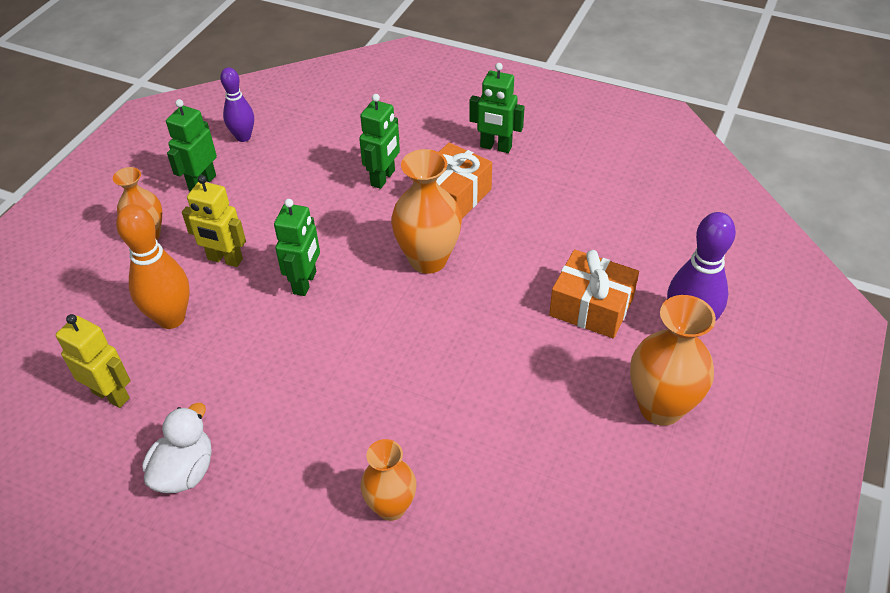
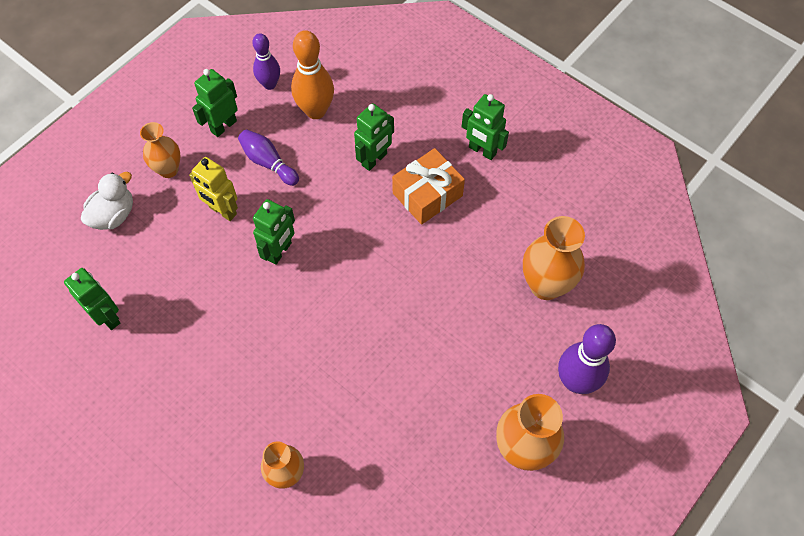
camera: 15 degrees right, 15 degrees up
(111, 395) = (107, 316): yellow robot -> green robot
(171, 318) = (167, 257): orange bowling pin -> orange bowling pin (315, 111)
(185, 471) = (146, 399): white duck -> white duck (114, 215)
(264, 205) = (268, 163): none -> purple bowling pin
(428, 259) = (385, 255): orange vase -> orange vase (546, 285)
(591, 307) = (503, 339): orange gift -> none

